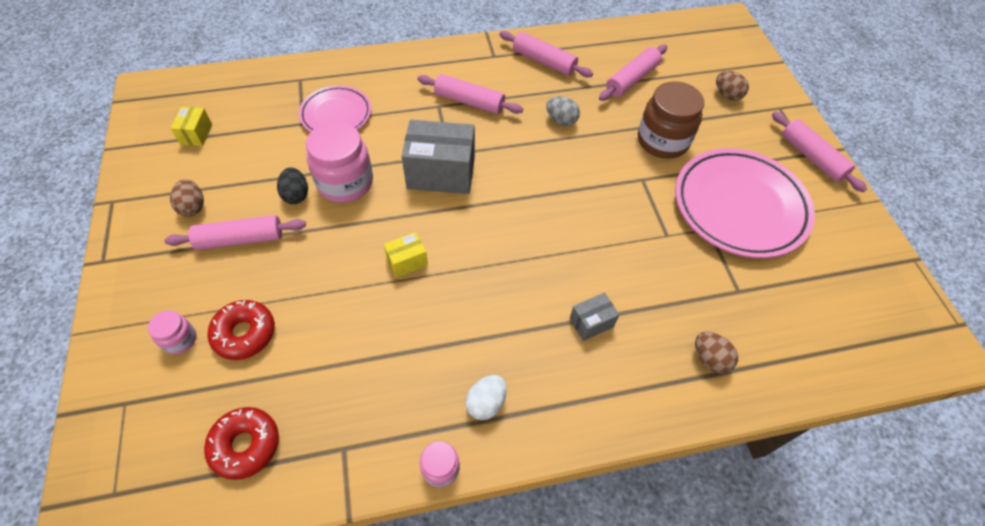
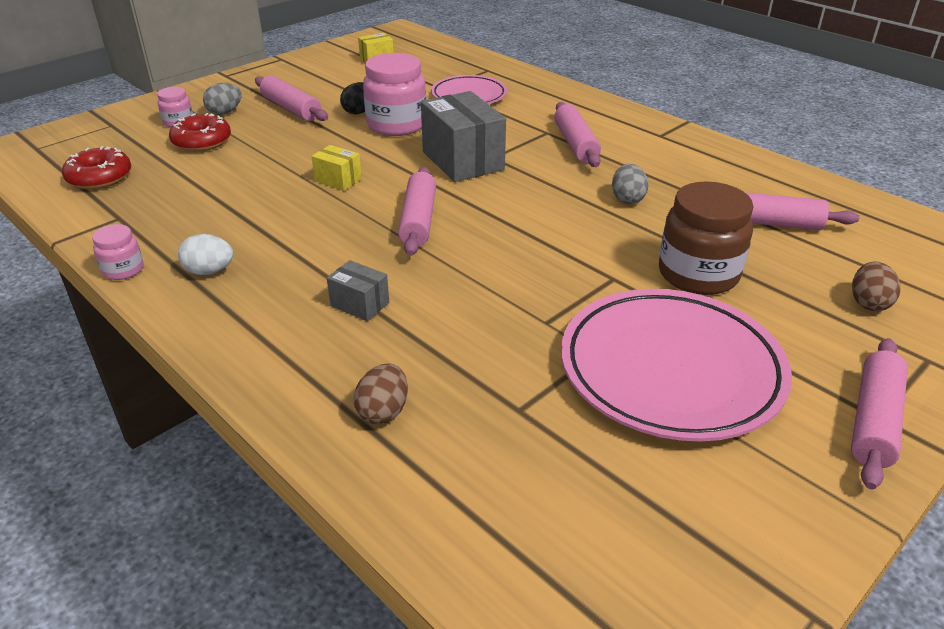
camera: 60 degrees right, 20 degrees down
(193, 207) = (304, 83): brown egg -> none
(195, 293) = (225, 112): none -> grey egg
(544, 61) = (700, 162): pink rolling pin -> pink rolling pin (418, 220)

